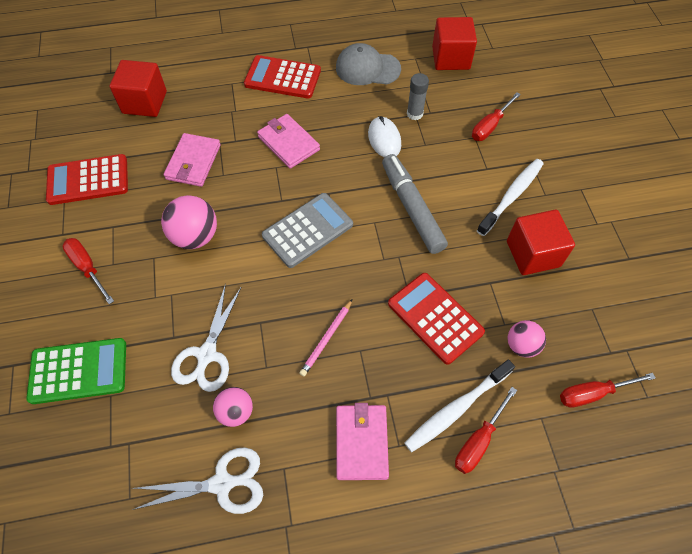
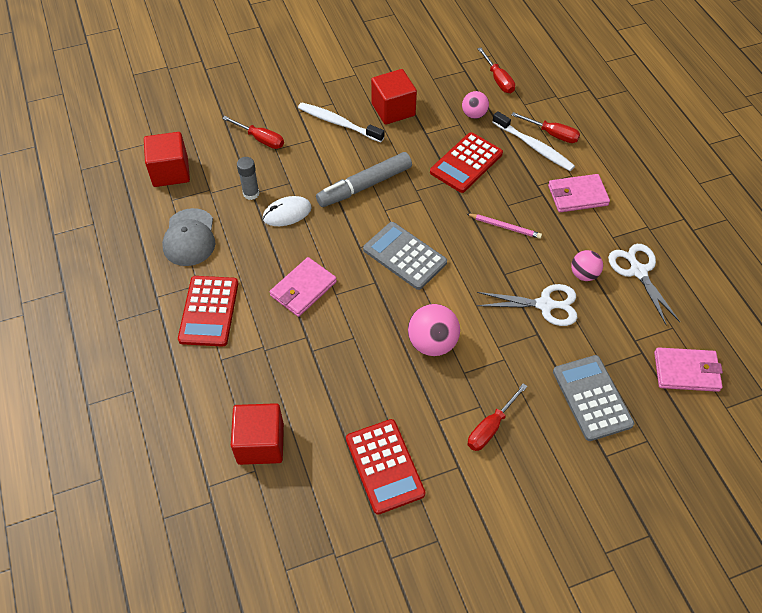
camera: 100 degrees left, 5 degrees down
(78, 371) = (592, 398): green calculator -> grey calculator
(193, 162) = (342, 368): pink wallet -> pink wallet (686, 371)

